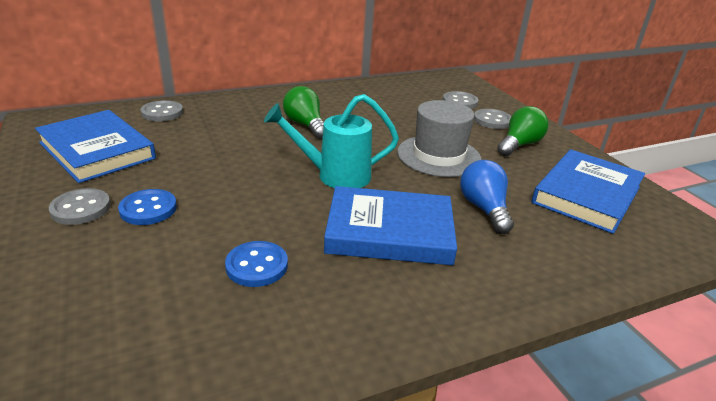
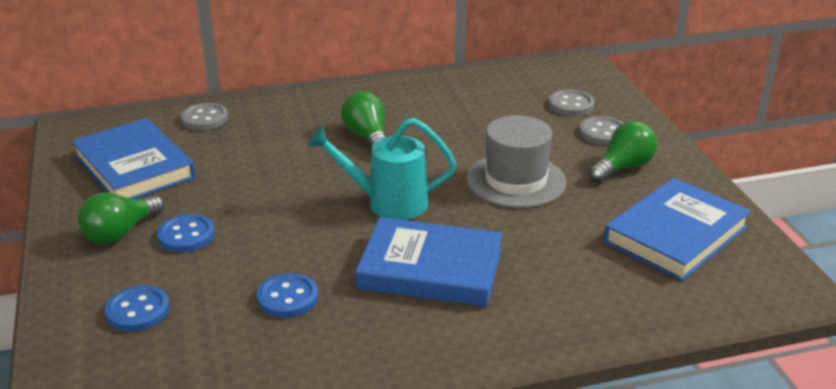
camera: 10 degrees right, 0 degrees up
(81, 208) = (121, 233): grey button -> green light bulb
(96, 288) = (138, 311): none -> blue button
(484, 209) = (544, 247): blue light bulb -> none

